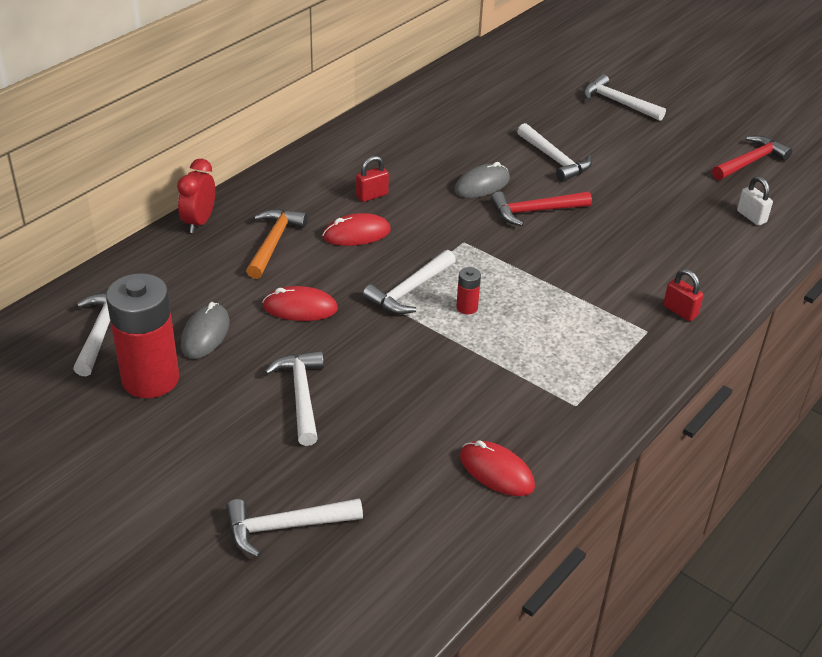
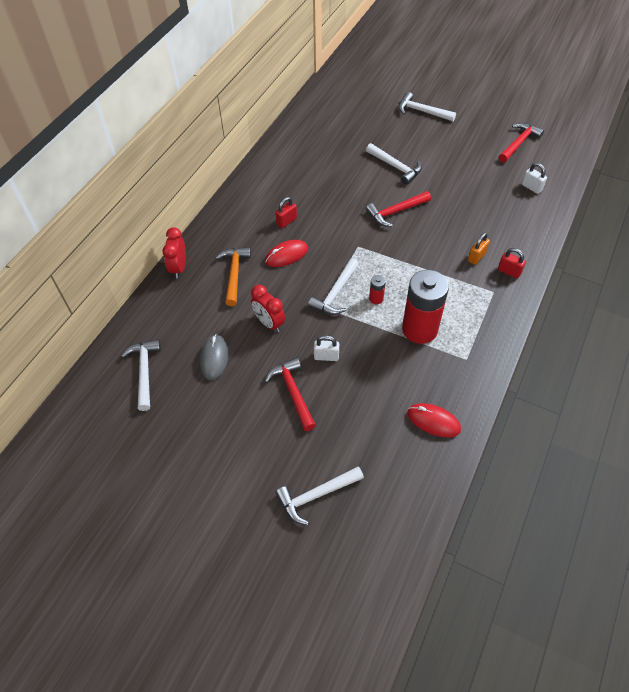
camera: 10 degrees left, 15 degrees up
(150, 379) = (190, 402): red battery -> red battery (419, 329)
(300, 308) = (269, 323): red mouse -> red clock
(301, 396) = (293, 392): white hammer -> red hammer
(367, 362) = (326, 356): none -> white padlock
(482, 185) = (355, 197): grey mouse -> none
(636, 285) = (476, 257): none -> orange padlock

